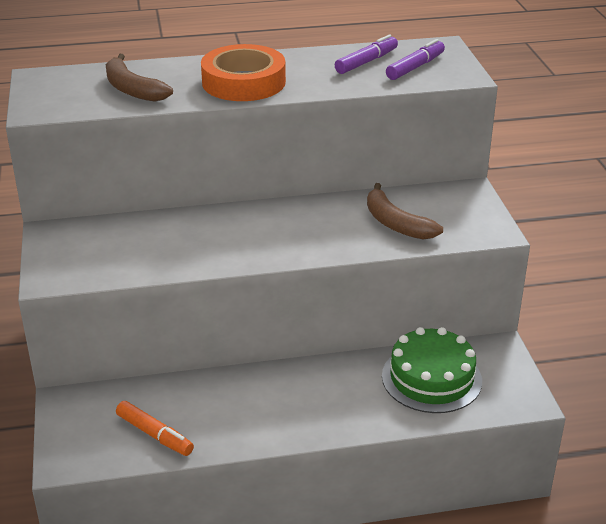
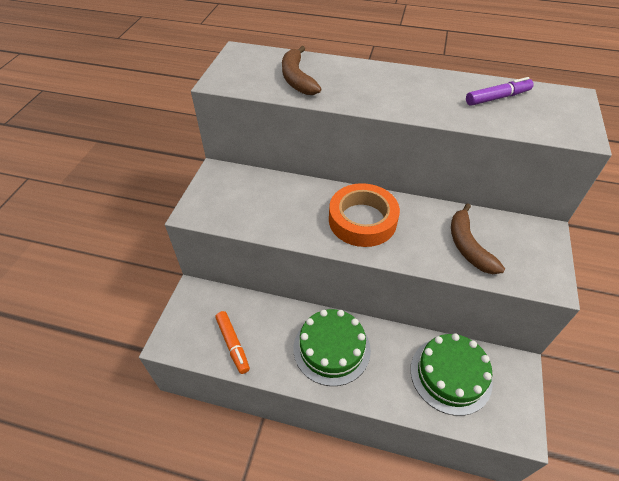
camera: 25 degrees right, 15 degrees up
(243, 82) = (384, 93): orange tape -> orange tape (362, 220)
(282, 399) = (331, 348): none -> green cake
(415, 67) = (539, 114): purple marker -> none

